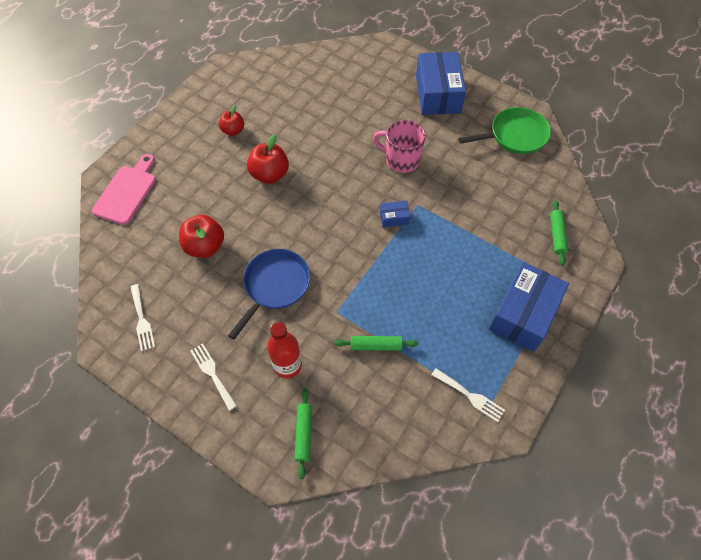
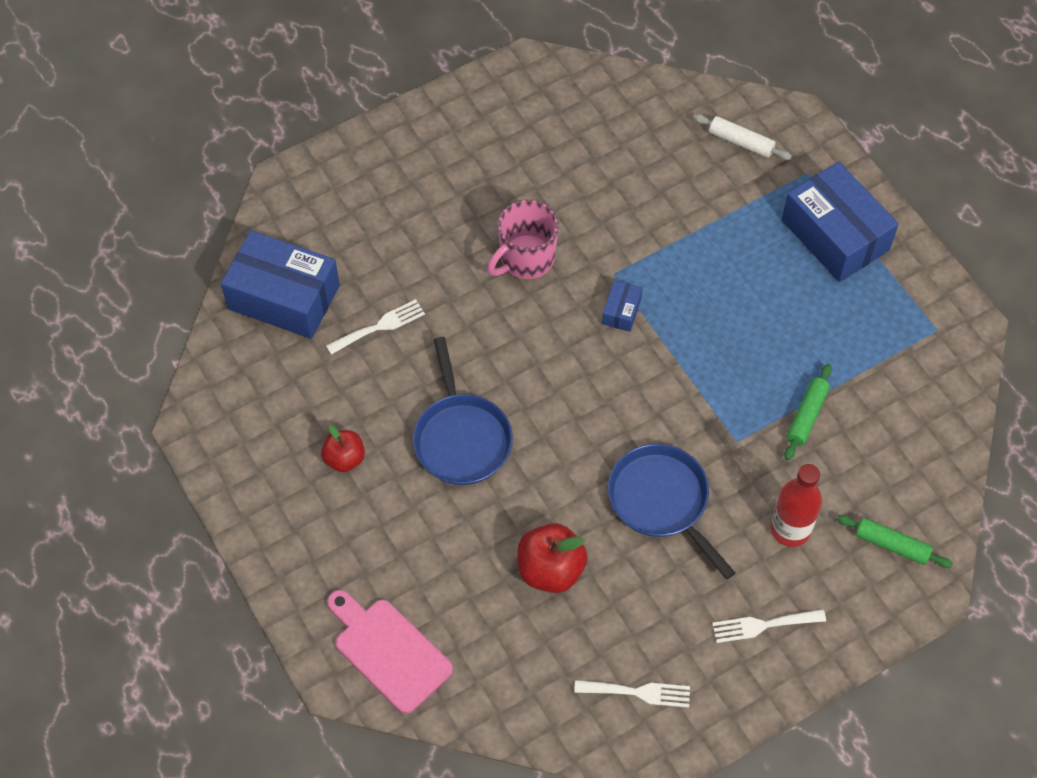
camera: 65 degrees left, 0 degrees up
(270, 174) = (461, 438): red apple -> blue pan
(437, 94) = (428, 159): blue box -> blue box (283, 297)
(470, 396) = (917, 343): white fork -> white fork (380, 326)
(515, 135) = (557, 105): green pan -> none
(556, 235) = (741, 142): green rolling pin -> white rolling pin

